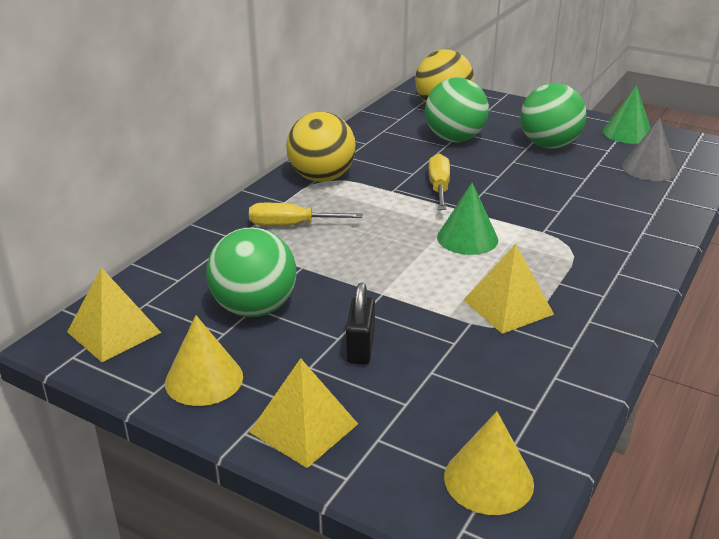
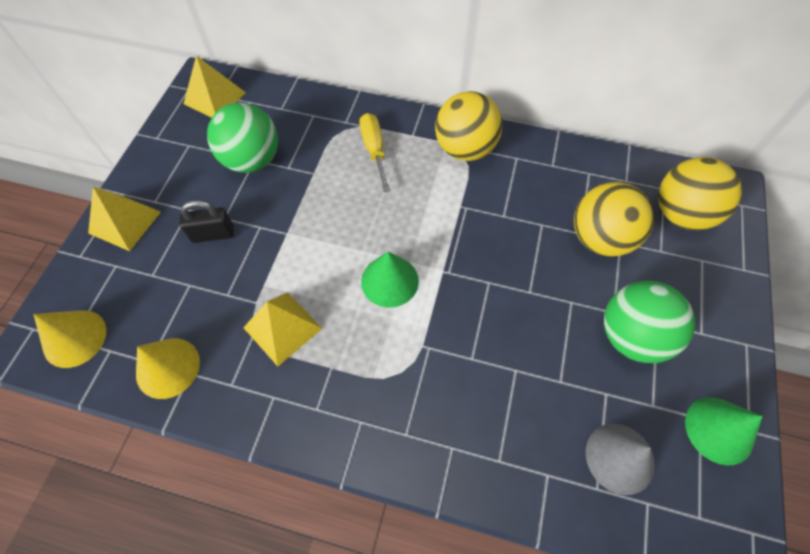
camera: 75 degrees right, 30 degrees up
(204, 379) = (170, 157): yellow cone -> yellow cone (168, 367)
(439, 187) = (481, 242): yellow screwdriver -> none
(454, 139) = (600, 238): green ball -> yellow ball

